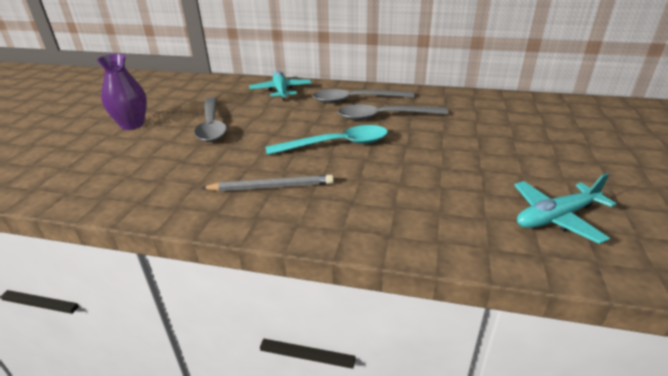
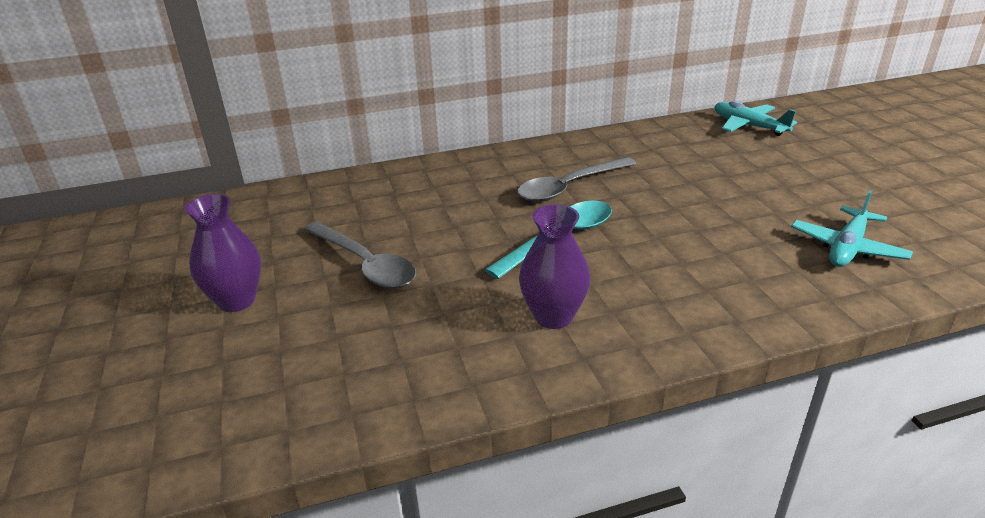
camera: 30 degrees left, 0 degrees up
(271, 187) = (553, 316): grey pencil -> purple vase
(281, 91) = (394, 186): turquoise plane -> turquoise plane (748, 126)
(355, 100) = (509, 174): grey spoon -> none

